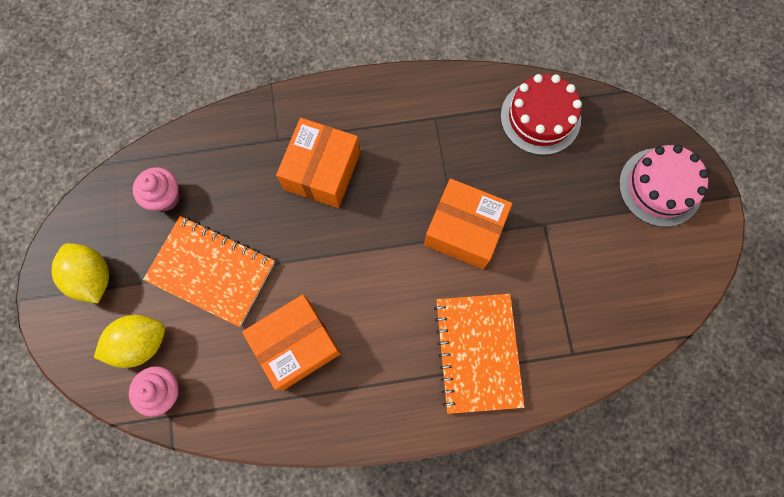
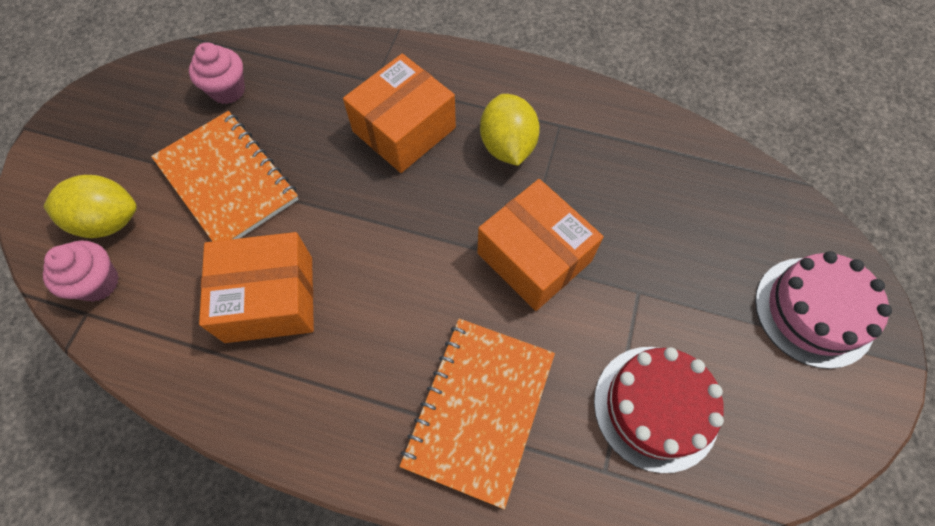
camera: 25 degrees right, 10 degrees down
(93, 277) = (107, 136): yellow lemon -> yellow lemon (507, 146)
(540, 117) = (687, 172): red cake -> red cake (656, 407)

